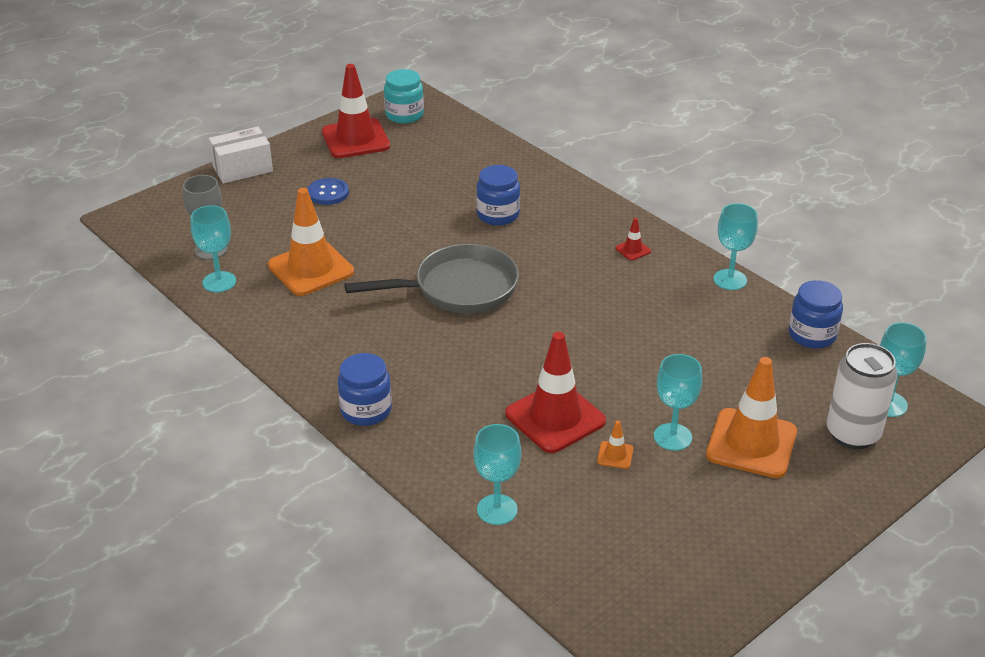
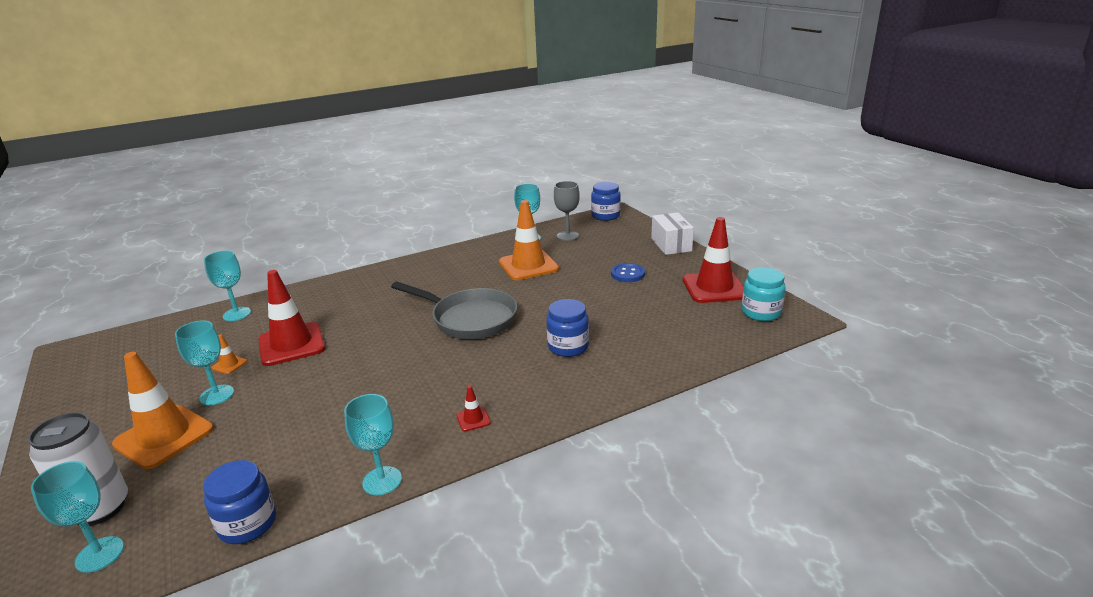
camera: 105 degrees right, 10 degrees down
(366, 410) = (366, 278): blue jar -> blue jar (605, 216)
(459, 288) = (470, 319): grey pan -> grey pan turned 60 degrees counterclockwise

